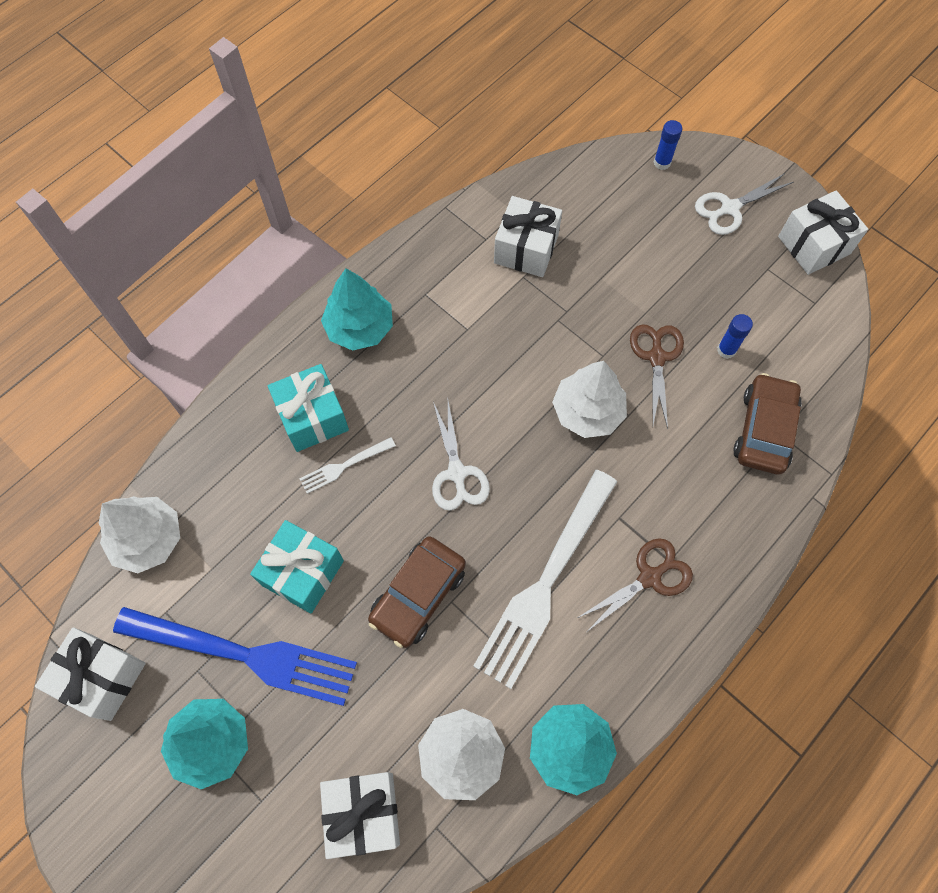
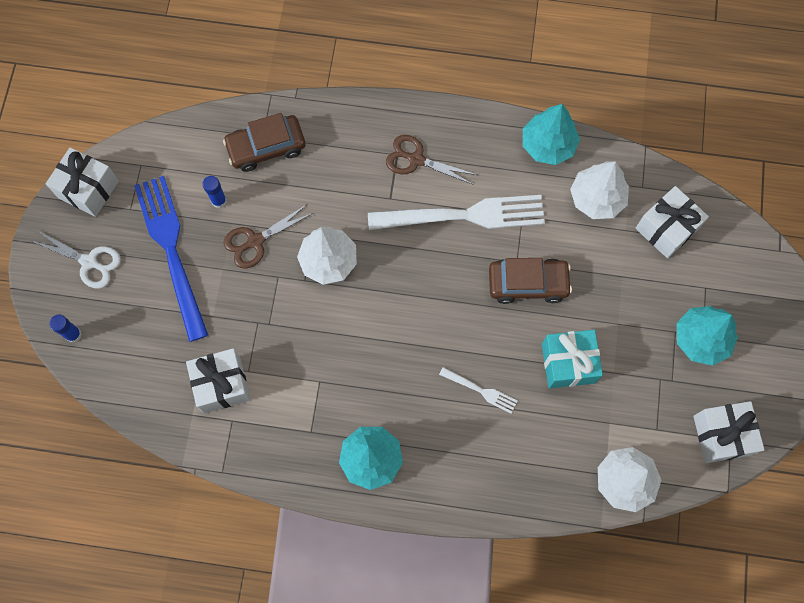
camera: 125 degrees left, 5 degrees up
(244, 654) = (641, 360): blue fork -> blue fork (171, 251)
(312, 417) = (462, 439): turquoise gift -> none
(457, 473) = (432, 314): white scissors -> none

